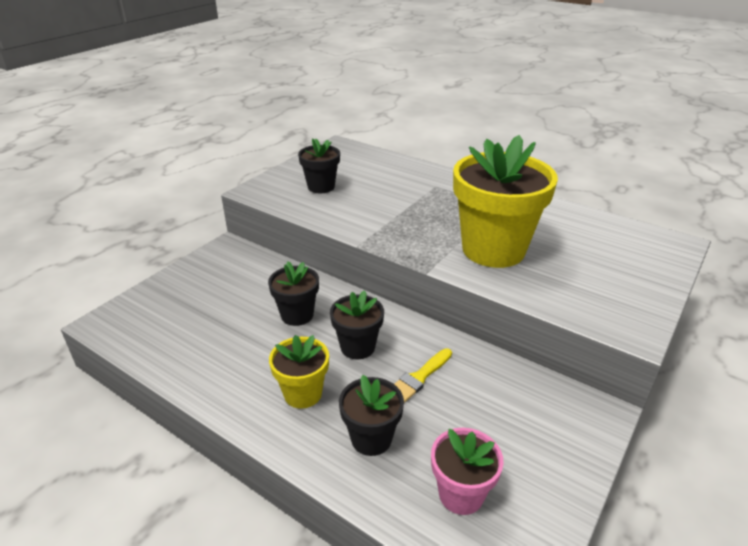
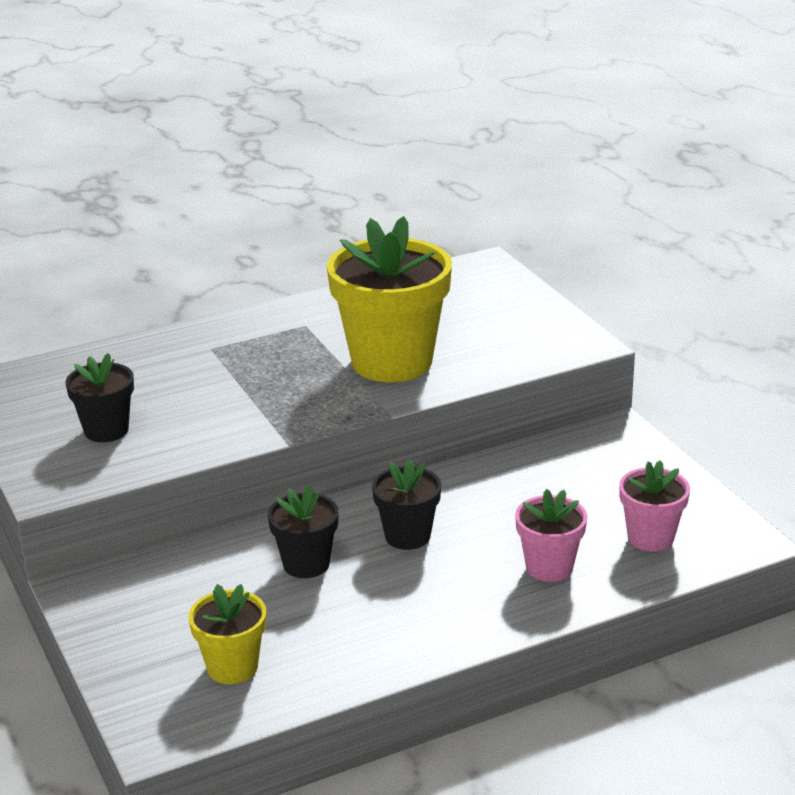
camera: 60 degrees left, 5 degrees down
(303, 393) = (449, 594): yellow flower pot -> yellow flower pot (232, 667)
(371, 438) = (549, 567): black flower pot -> pink flower pot
(419, 377) = (491, 511): yellow brush -> none

